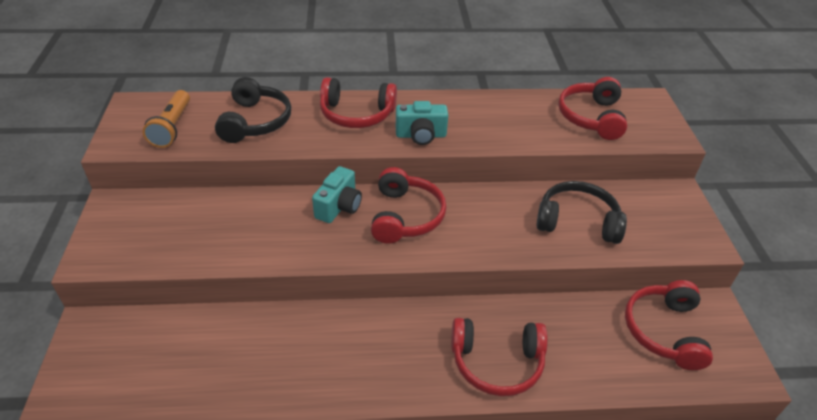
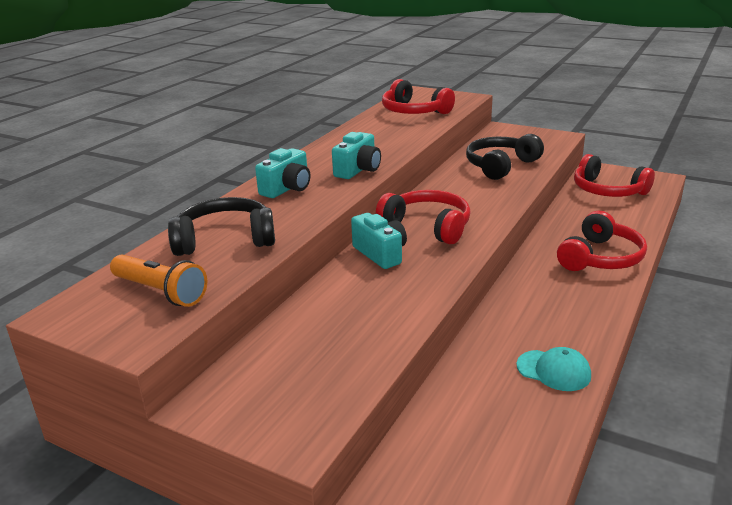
camera: 55 degrees left, 15 degrees down
(255, 122) = (225, 240): black headphones -> black headphones turned 45 degrees counterclockwise
(280, 377) = (553, 370): none -> turquoise cap
(356, 114) = (287, 188): red headphones -> turquoise camera

